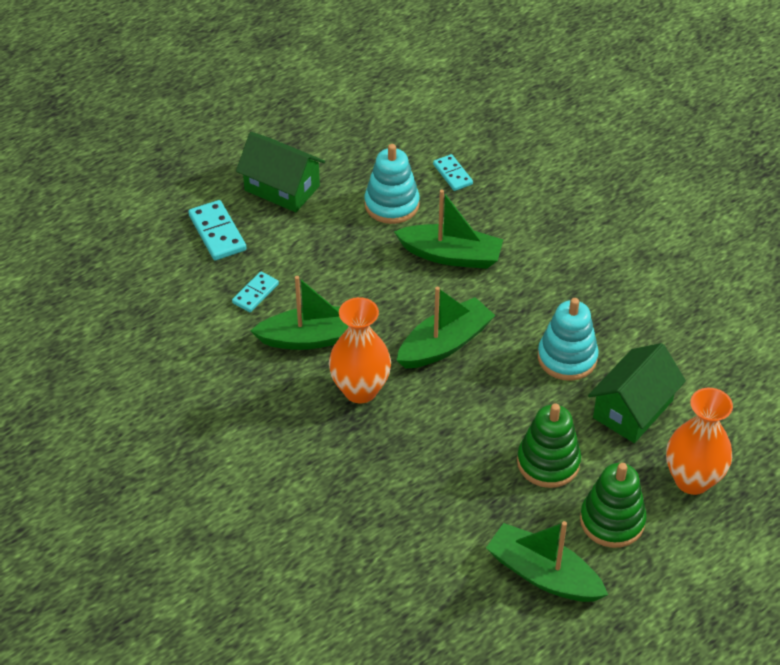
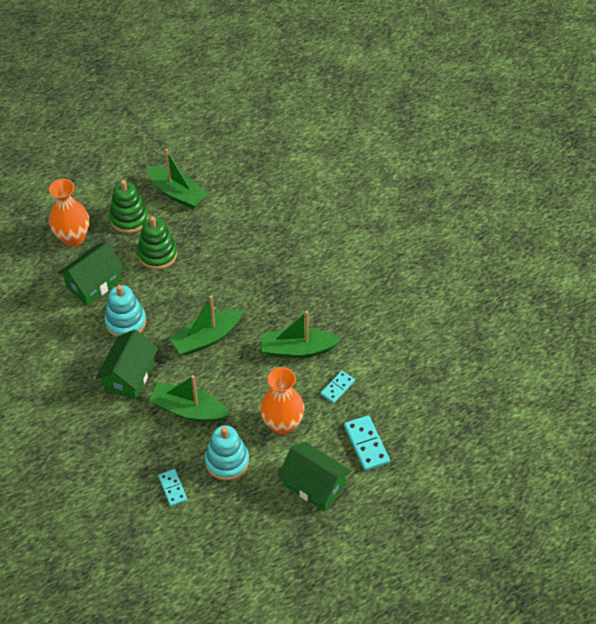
camera: 175 degrees left, 5 degrees up
(360, 390) = (269, 309): orange vase -> orange vase (282, 424)
(540, 289) = (129, 376): none -> green house

